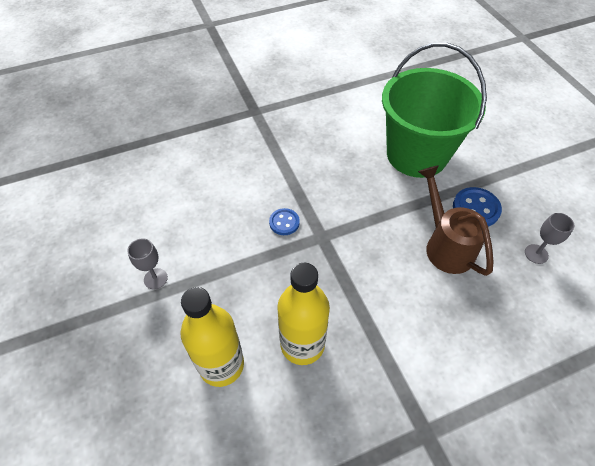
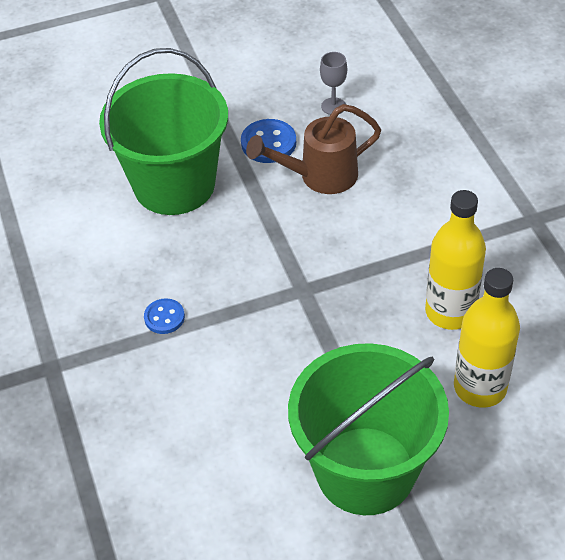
camera: 85 degrees left, 5 degrees down
(155, 279) = (365, 470): grey goblet -> green bucket
(284, 222) = (278, 328): blue button -> blue button (164, 317)

